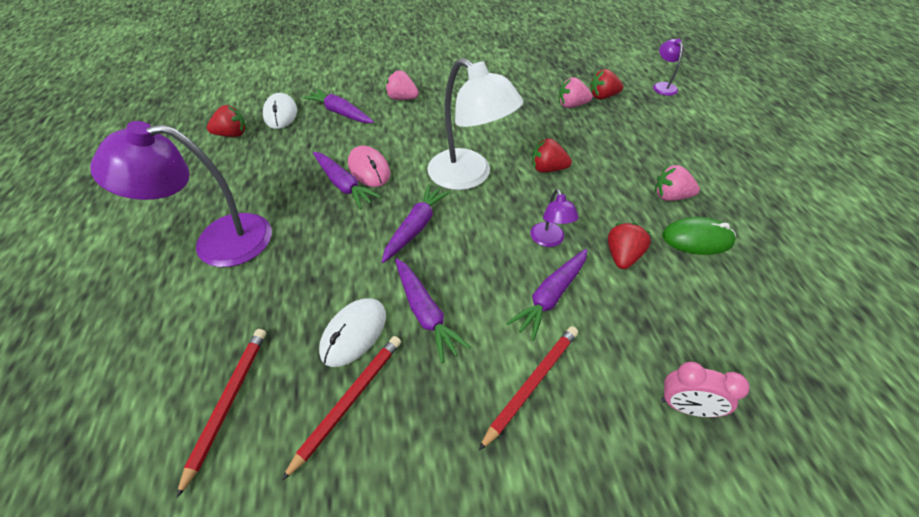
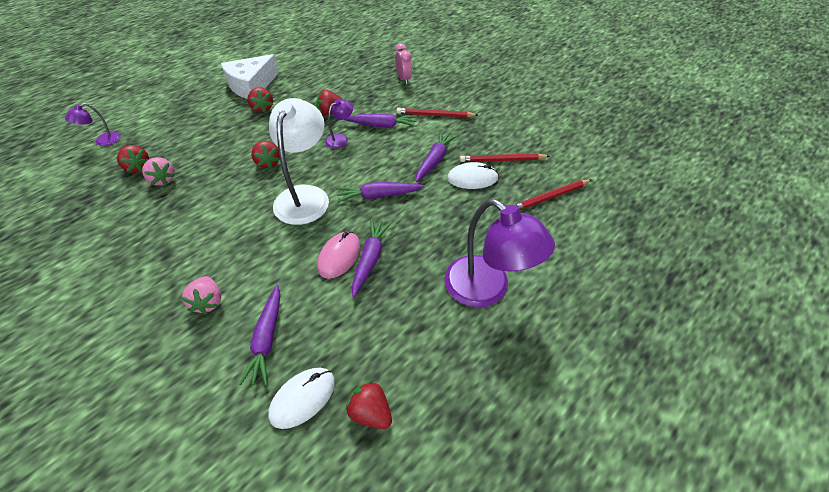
camera: 125 degrees left, 0 degrees up
(670, 196) = (262, 108): pink strawberry -> red strawberry
(697, 239) = (295, 93): green mouse -> none
(740, 203) = (251, 86): none -> white cheese

